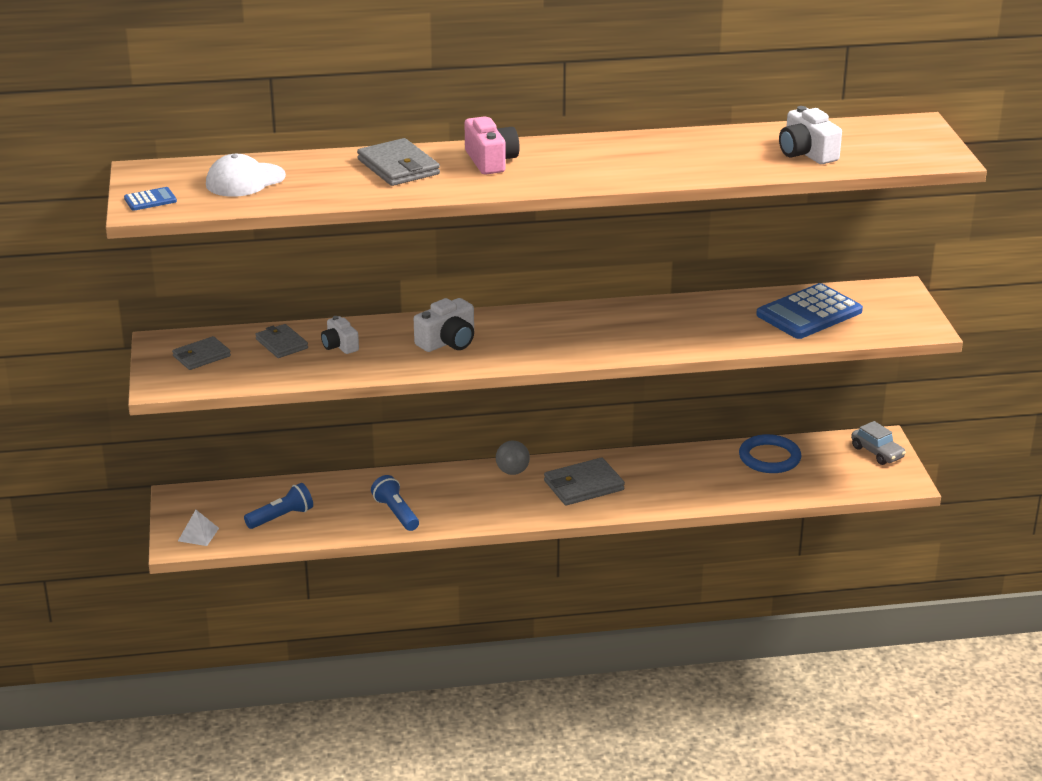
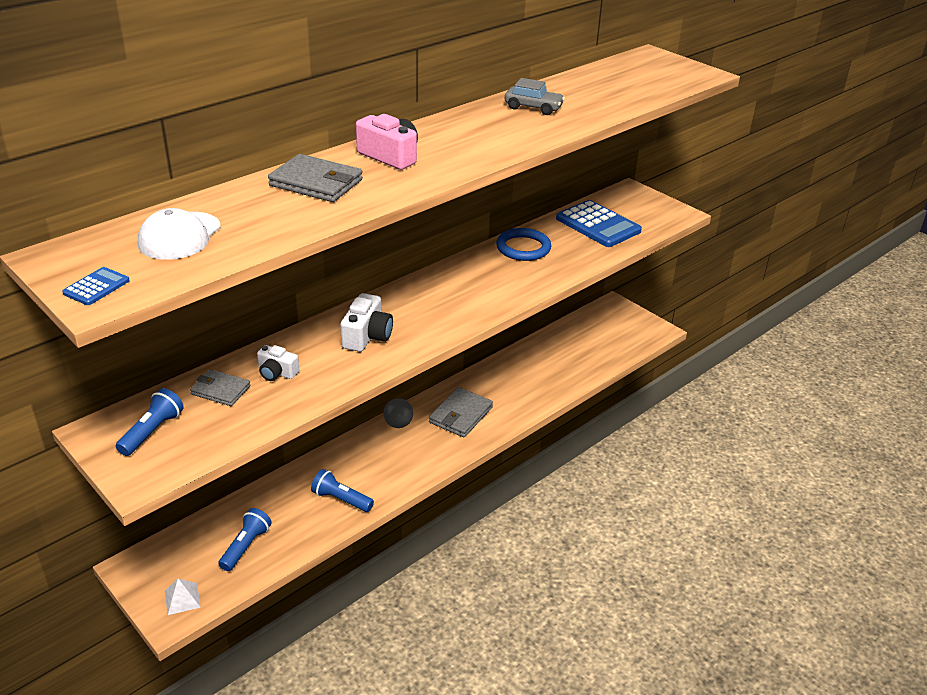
camera: 35 degrees left, 5 degrees up
(201, 356) = (152, 431): grey wallet -> blue flashlight
(769, 458) = (561, 343): blue ring -> blue ring (523, 248)
(806, 153) = (614, 91): white camera -> none
(809, 313) = (598, 225): blue calculator -> blue calculator turned 60 degrees counterclockwise
(877, 452) = (620, 315): grey car -> grey car (533, 108)

